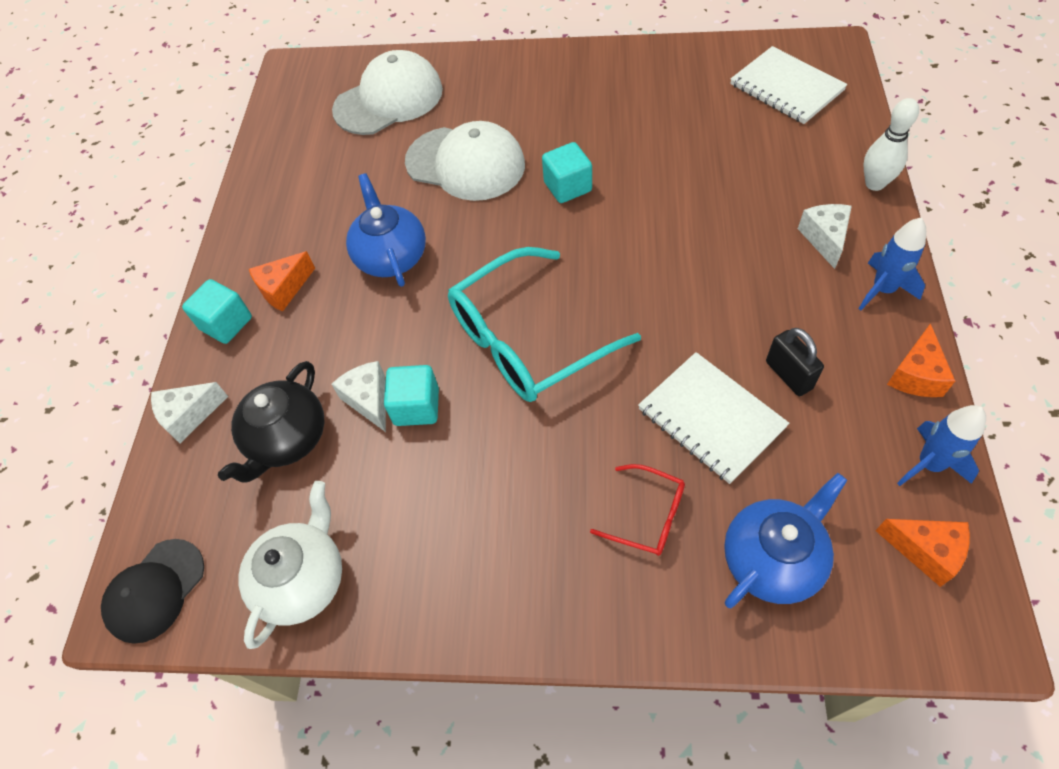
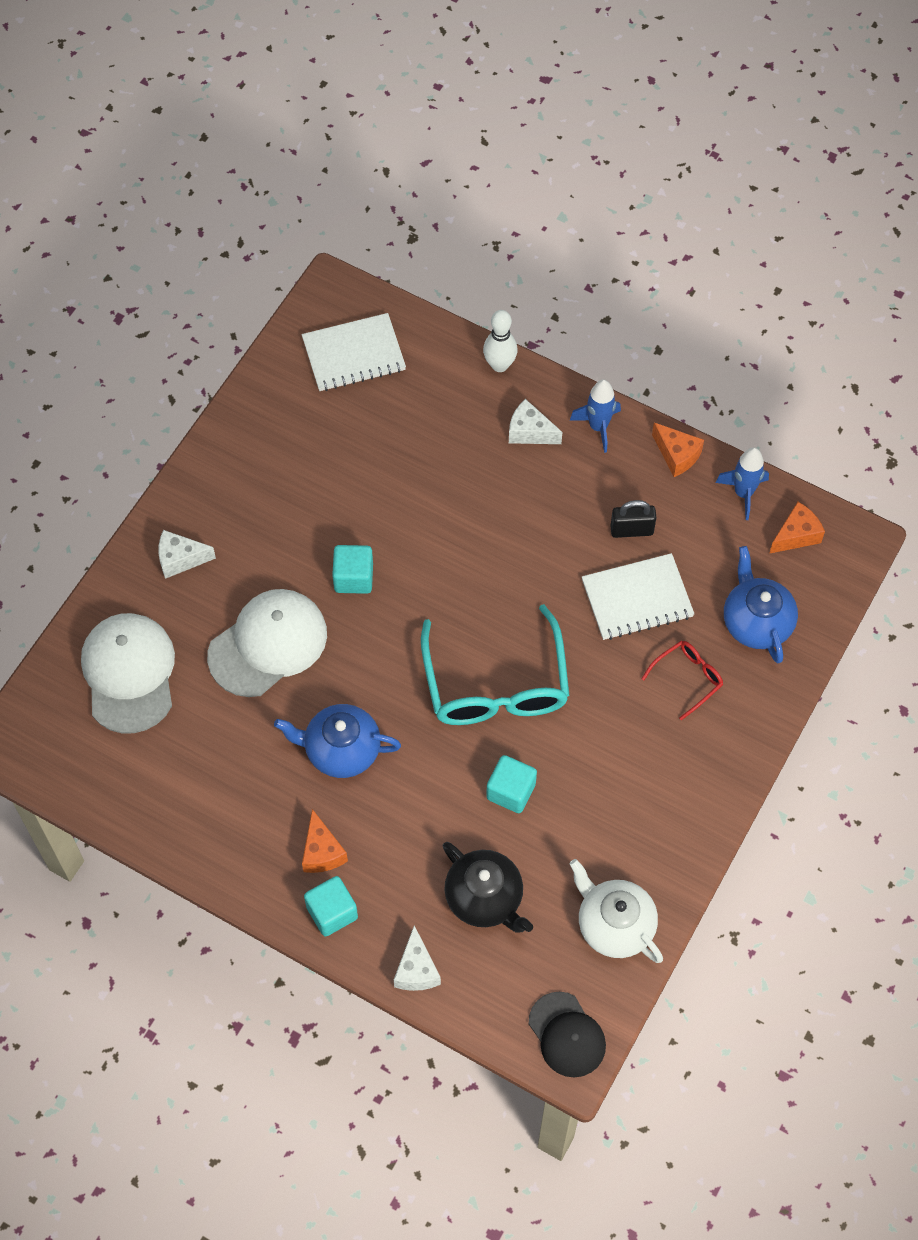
camera: 70 degrees left, 5 degrees up
(369, 400) = (484, 824): white cheese -> white cheese (180, 559)

